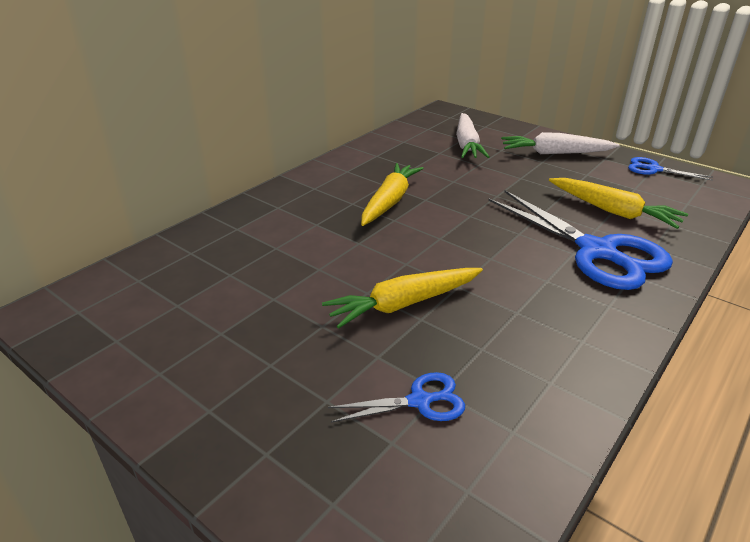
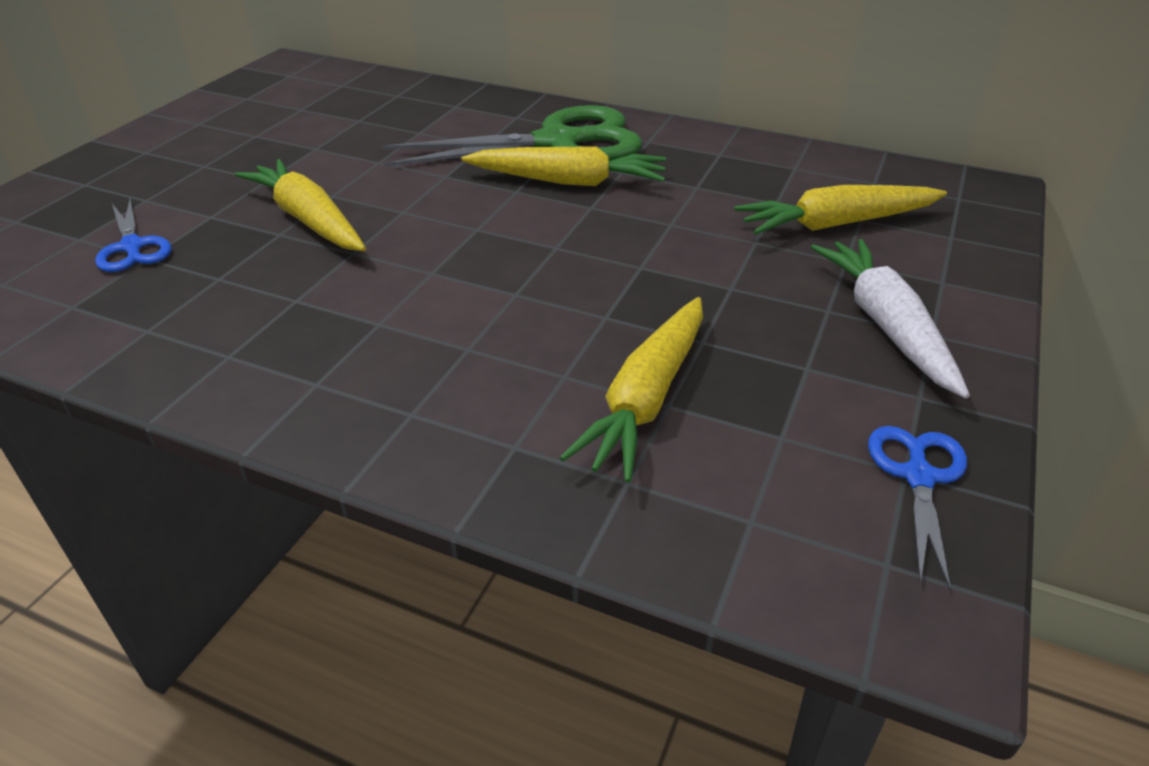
camera: 75 degrees right, 5 degrees up
(331, 198) = (557, 142): none -> green scissors
(467, 144) = (836, 224): white carrot -> yellow carrot
(597, 251) = (478, 374): blue scissors -> none

